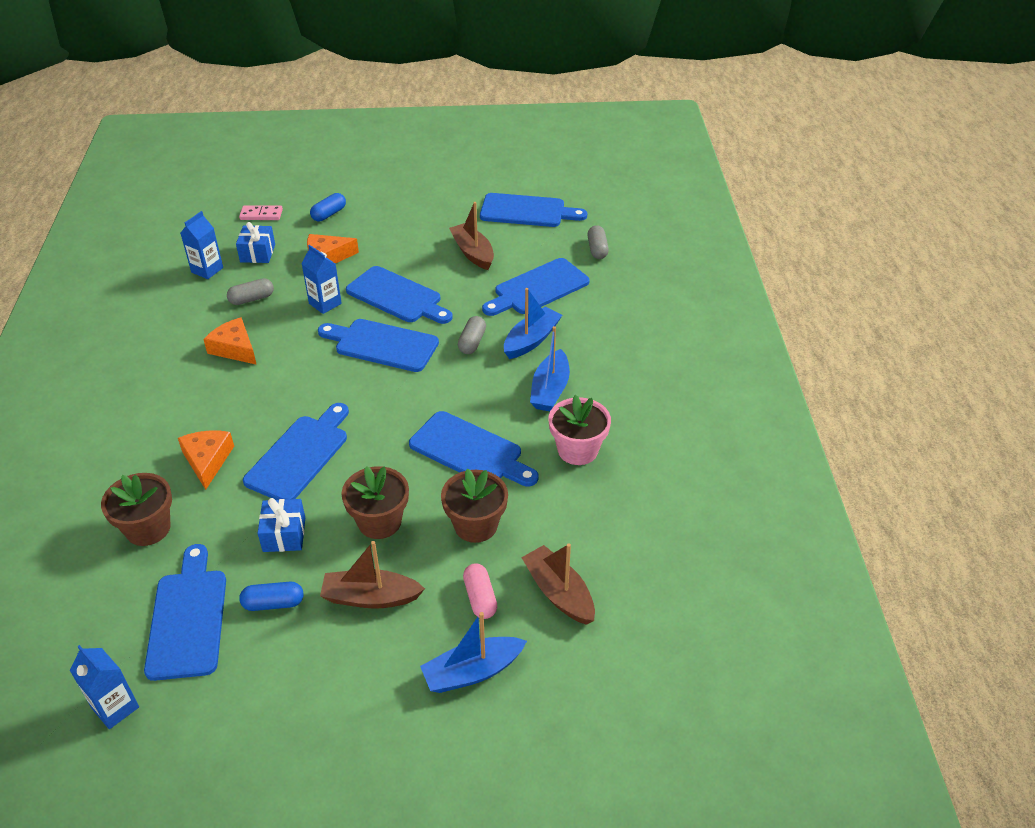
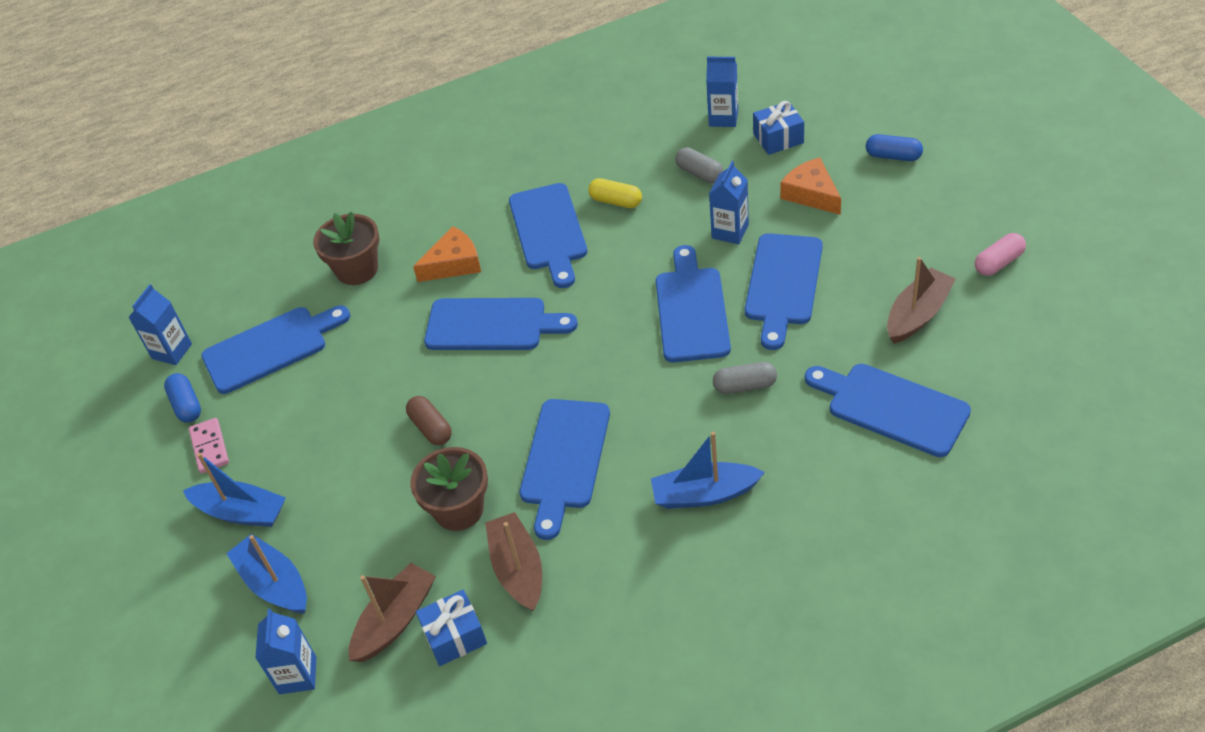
camera: 75 degrees right, 5 degrees up
(235, 348) = (616, 201): orange cheese -> yellow capsule
(261, 214) = (848, 106): pink domino -> pink domino (210, 447)
(273, 603) = (305, 397): blue capsule -> blue capsule (186, 405)
(284, 534) = (386, 364): blue gift -> blue gift (455, 636)
(370, 597) = (335, 464): brown boat -> brown boat (518, 569)
(379, 522) = (431, 428): brown flower pot -> brown capsule
(480, 598) = (364, 553): pink capsule -> pink capsule (998, 263)
(527, 211) = (1053, 330): blue cutting board -> blue cutting board (549, 231)
(531, 340) = (784, 441): blue boat -> blue boat (241, 512)
(577, 450) = (615, 560): pink flower pot -> none
(577, 673) = (297, 675): none -> blue carton
(597, 249) = (1026, 438): grey capsule -> none

